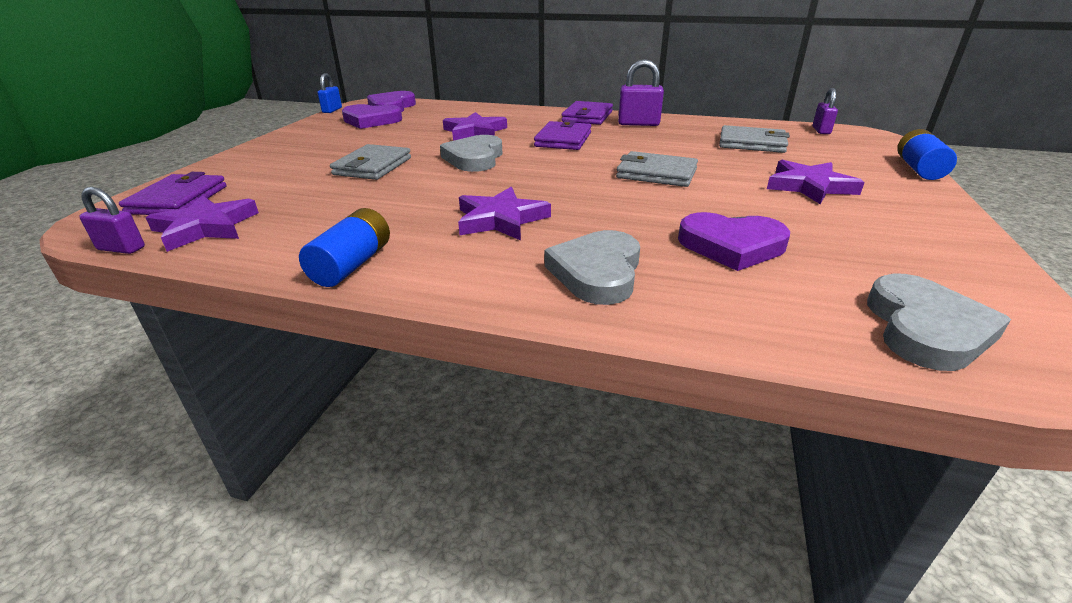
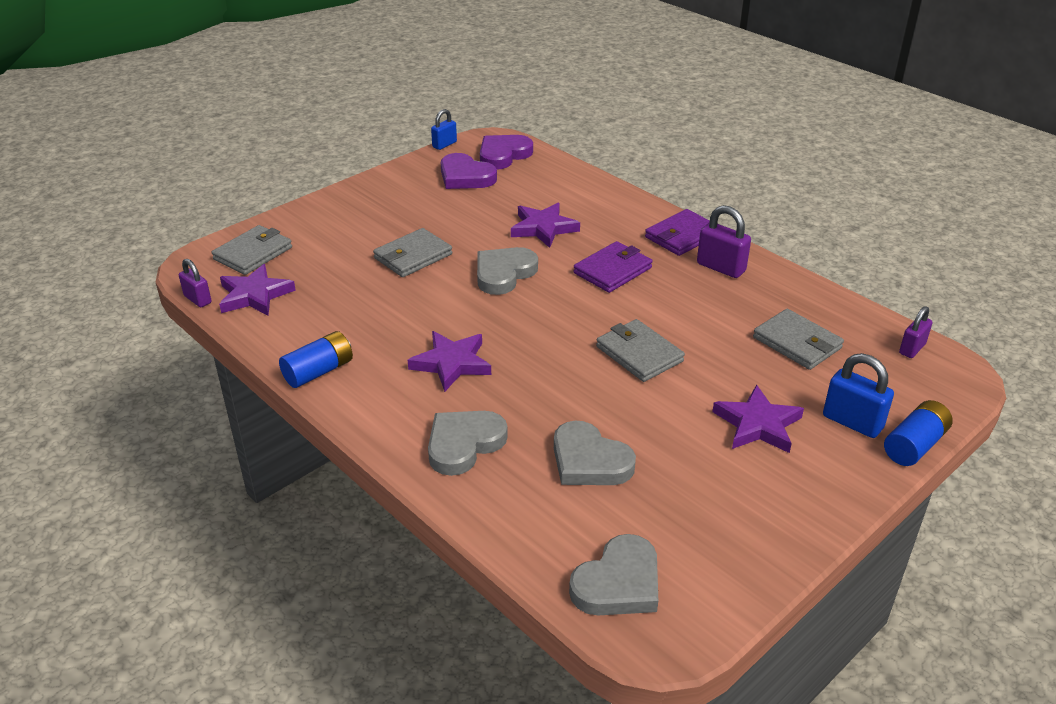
camera: 30 degrees right, 5 degrees up
(178, 199) = (253, 253): purple wallet -> grey wallet
(731, 246) = (589, 461): purple heart -> grey heart
(862, 169) = (852, 422): none -> blue padlock

